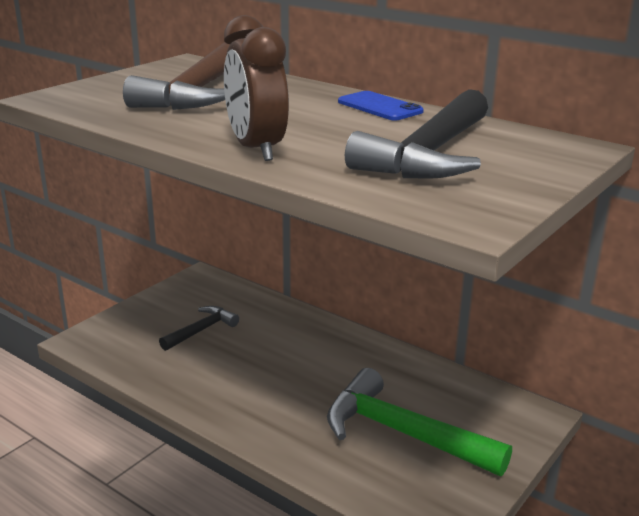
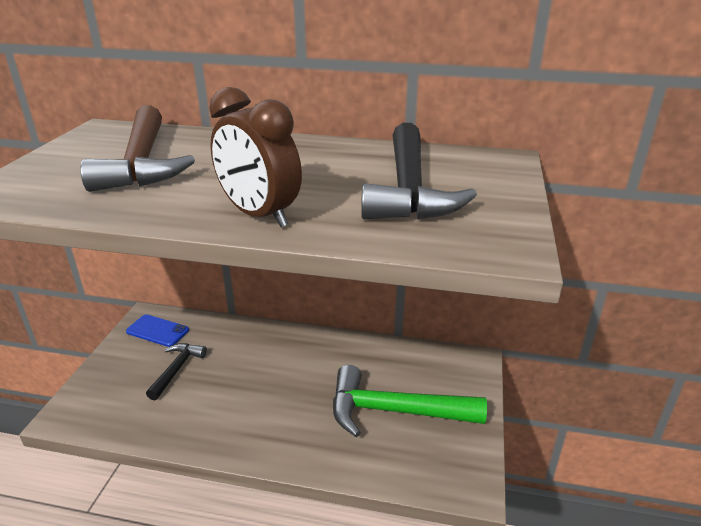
camera: 25 degrees left, 5 degrees up
(379, 107) = (322, 148): blue phone -> blue phone (157, 331)

